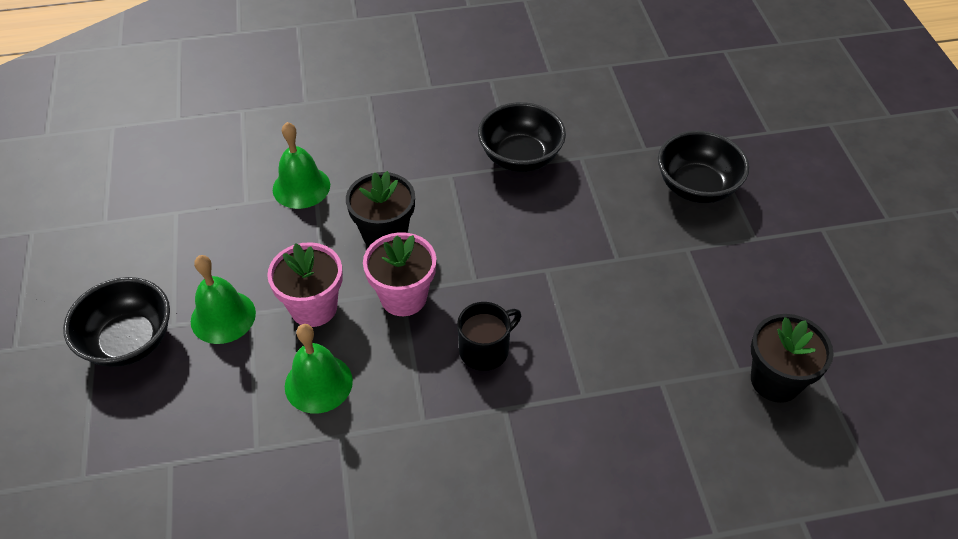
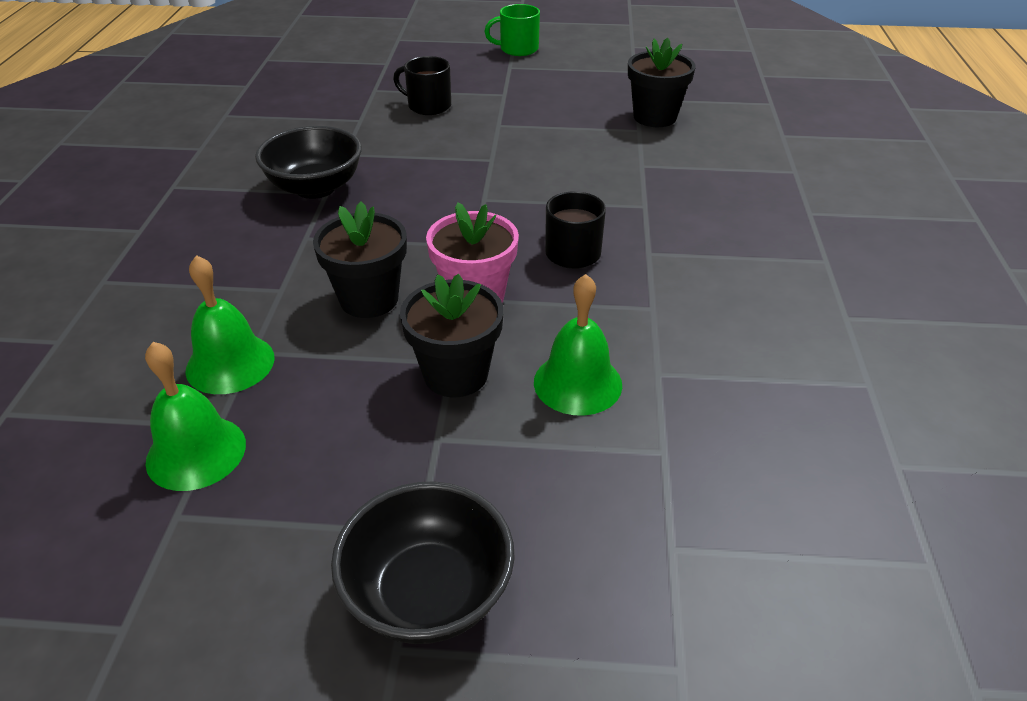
camera: 75 degrees left, 10 degrees down
(223, 317) = (430, 469): green bell -> green bell (196, 452)
(313, 307) = (456, 374): pink flower pot -> black flower pot
(696, 187) = (428, 106): black bowl -> black mug
(872, 225) = (518, 49): none -> green mug

